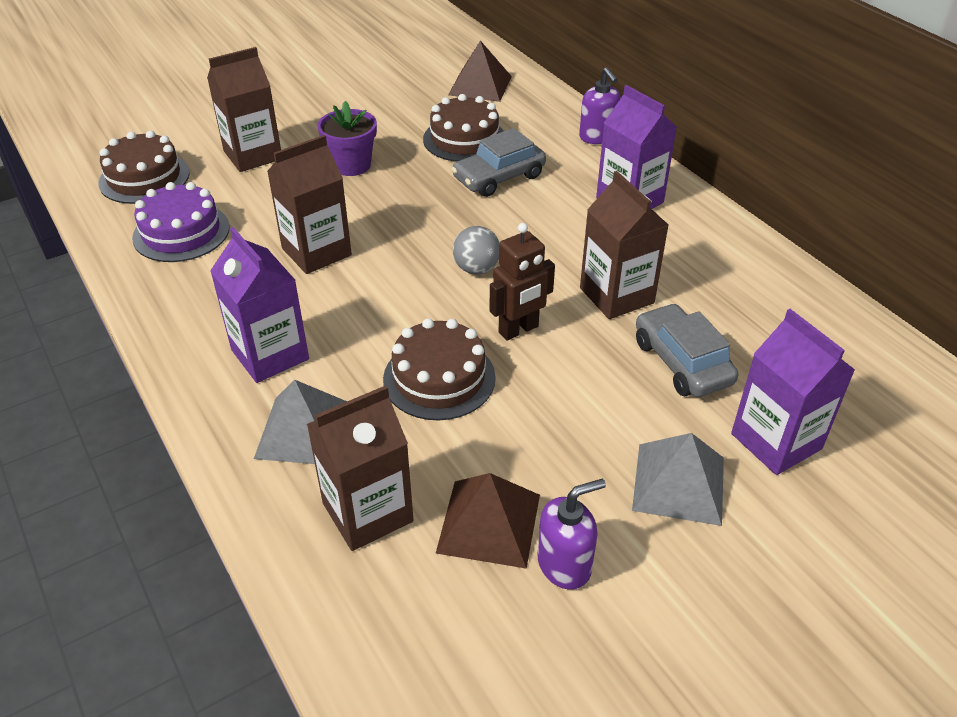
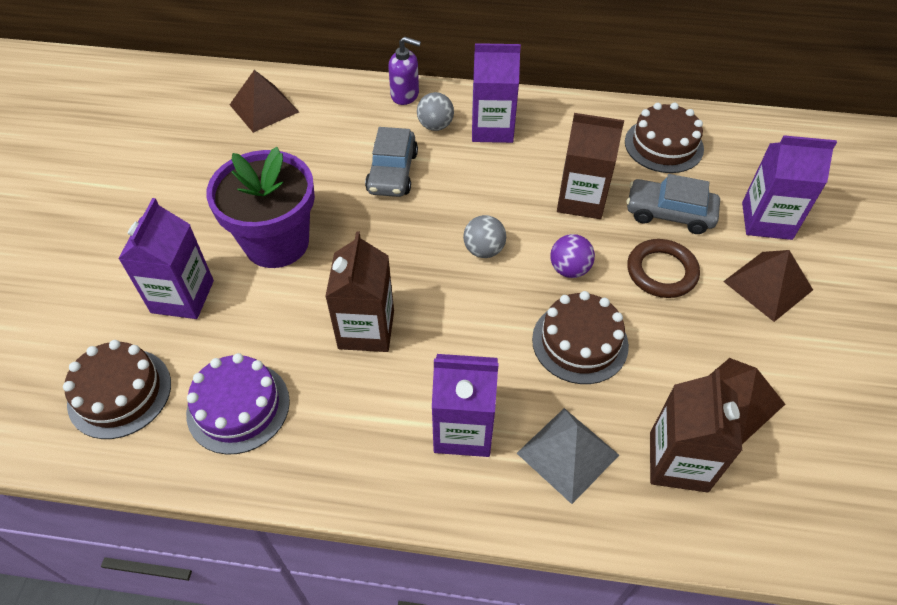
camera: 50 degrees left, 10 degrees up
(253, 155) = (182, 296): brown carton -> purple carton
(351, 165) = (276, 243): purple flower pot -> purple flower pot, size x1.69
(464, 139) = (323, 160): brown cake -> brown cake (663, 145)
(519, 330) = (569, 269): brown robot -> purple ball
(564, 564) = (794, 383): purple soap dispenser -> none
(585, 170) = (435, 126): none -> grey ball
(594, 392) = (661, 272): none -> brown ring
(678, 483) = (767, 285): grey pyramid -> brown pyramid

